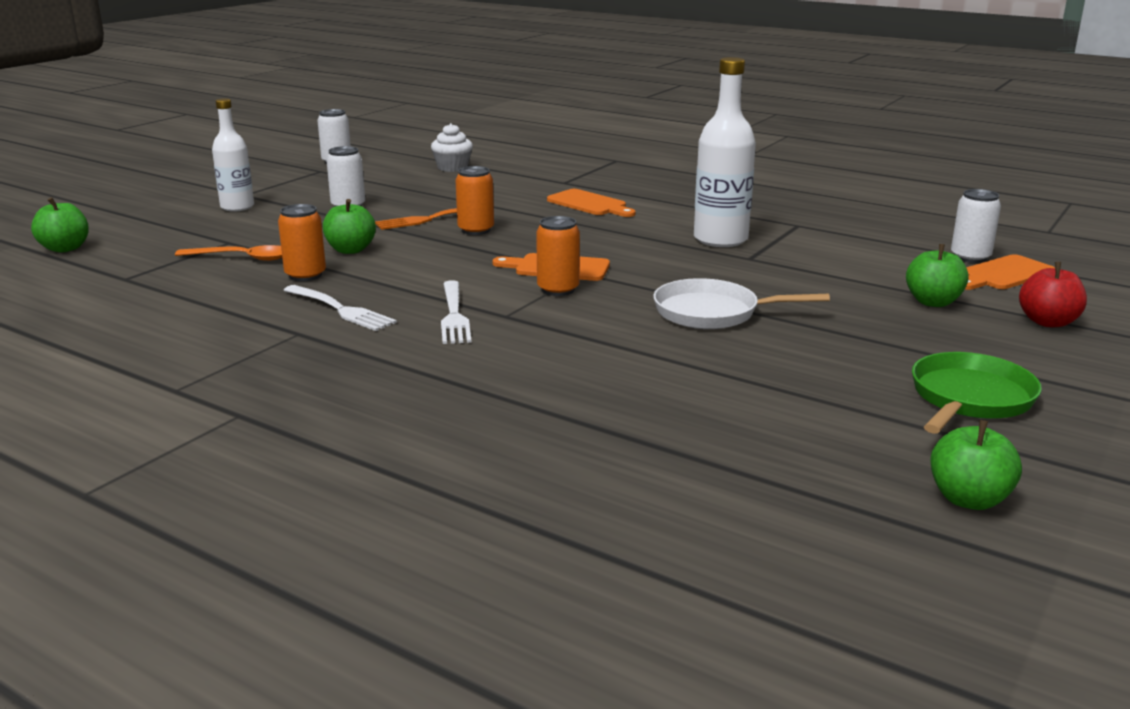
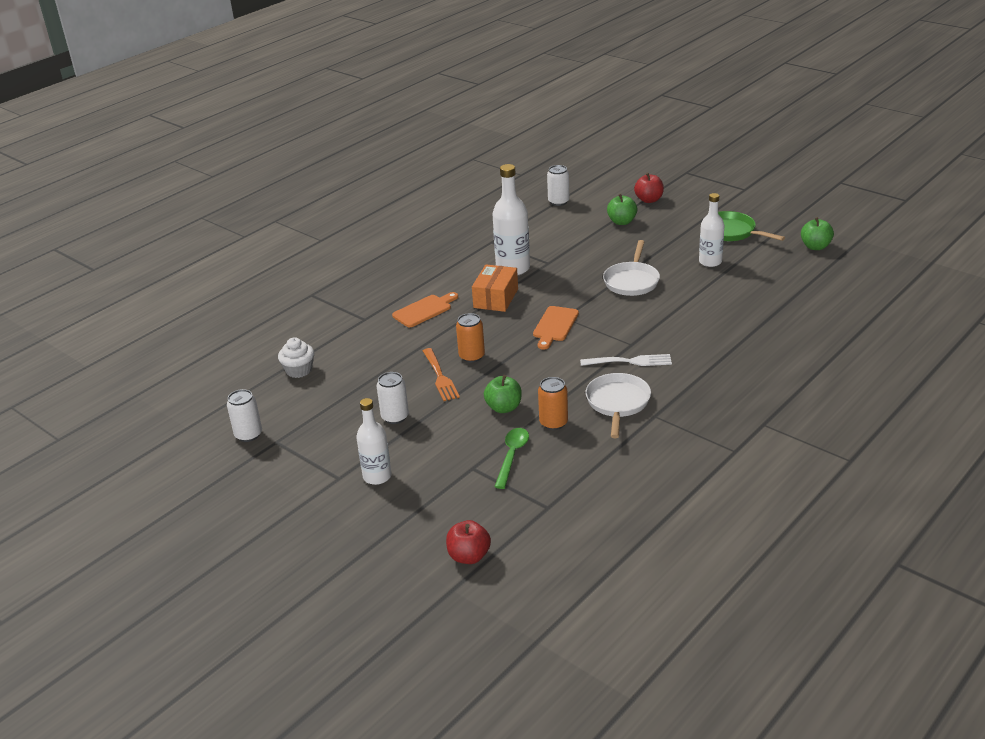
camera: 80 degrees left, 10 degrees up
(65, 248) = (469, 556): green apple -> red apple
(242, 258) = (512, 456): orange spoon -> green spoon
(340, 309) = (617, 403): white fork -> white pan
(558, 289) = (592, 326): orange can -> none
(630, 234) = (495, 298): none -> orange box
(819, 376) = (710, 262): none -> white bottle
(1003, 274) = (585, 198): orange cutting board -> none

